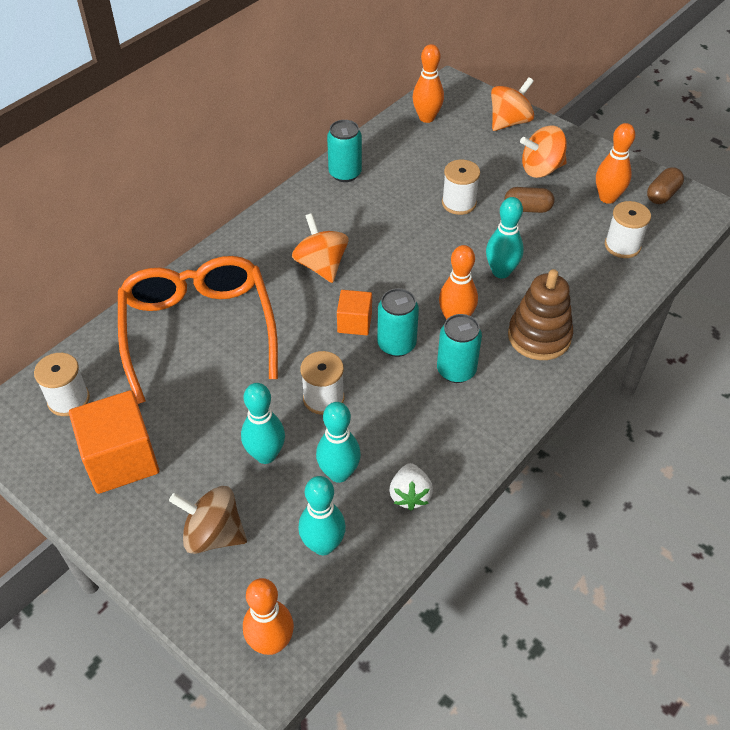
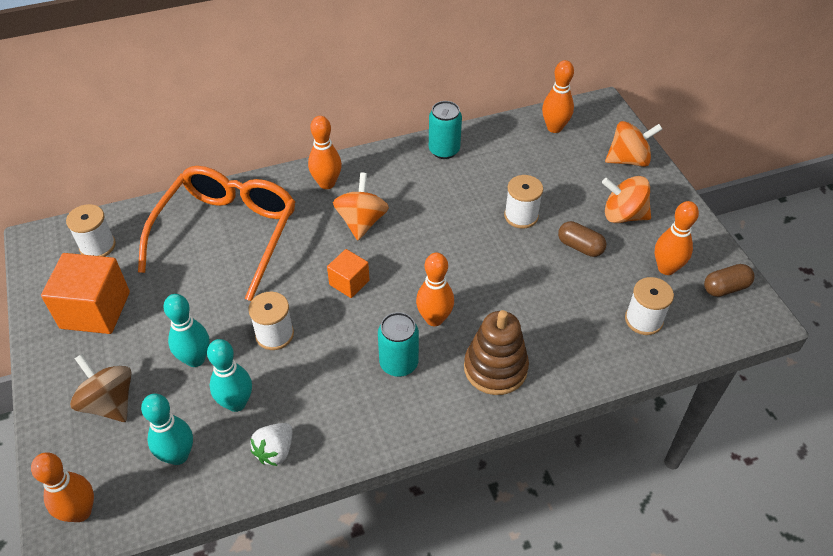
camera: 30 degrees right, 0 degrees up
(259, 245) = (327, 183): none -> orange bowling pin
(396, 345) = (368, 317): turquoise can -> none
(501, 272) = (509, 294): turquoise bowling pin -> none

